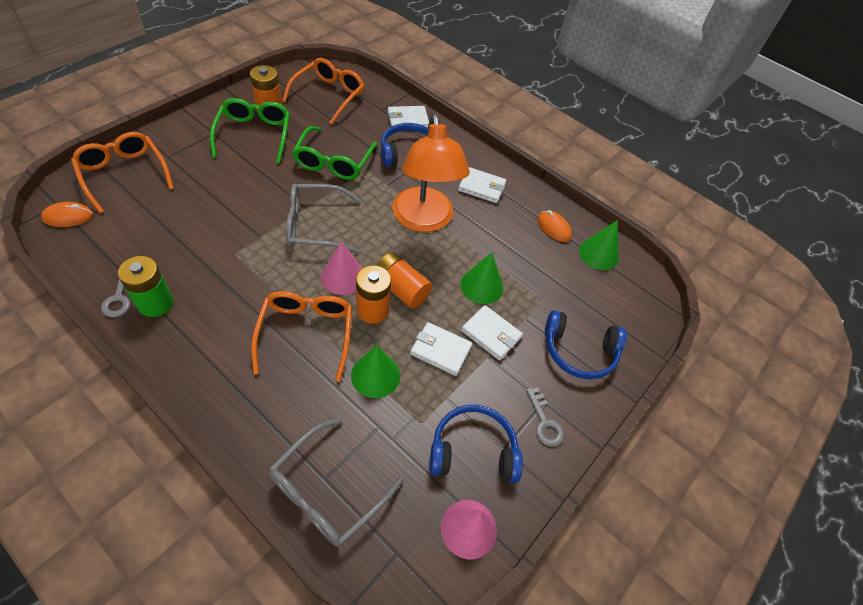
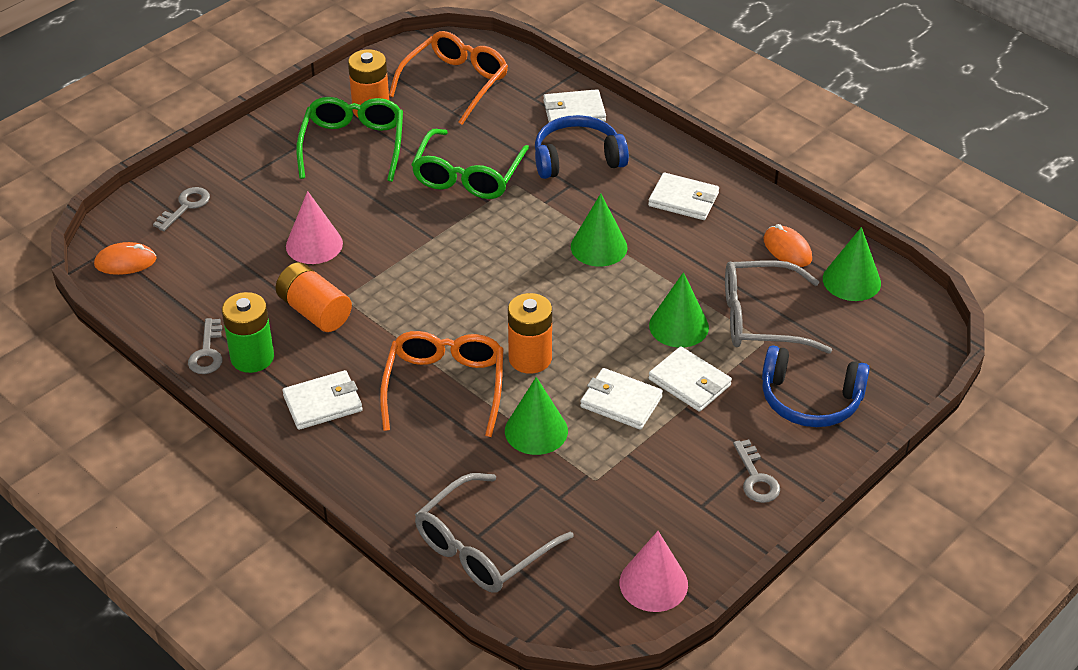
camera: 10 degrees right, 10 degrees down
(124, 174) = (185, 206): orange glasses -> grey key
(207, 346) = (323, 403): none -> white wallet
(315, 225) = (447, 260): grey glasses -> grey glasses (760, 319)
(343, 276) = (489, 320): pink cone -> pink cone (314, 244)
(401, 289) = (567, 332): orange battery -> orange battery (315, 311)
(424, 220) = (599, 247): orange lamp -> green cone
(473, 450) = (661, 507): blue headphones -> none

